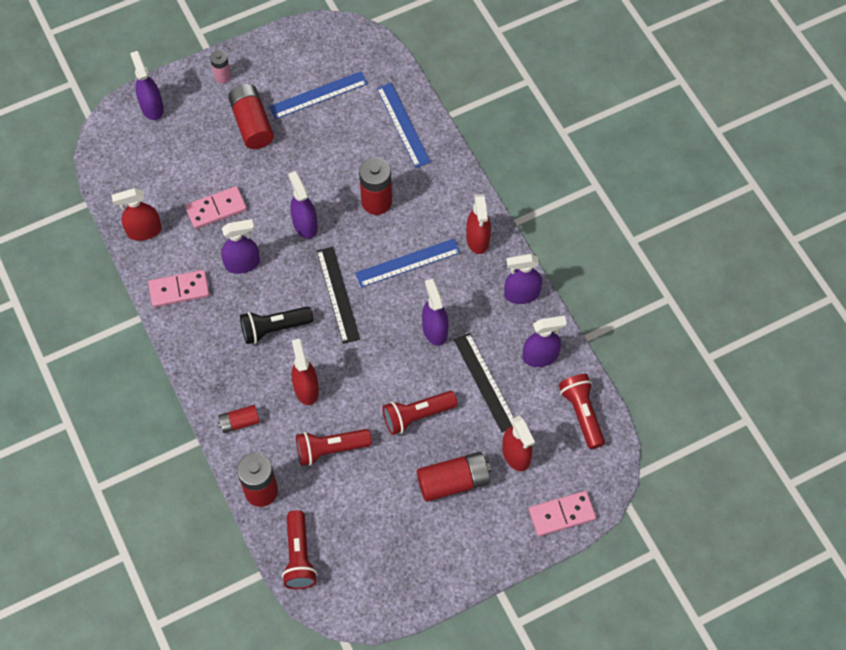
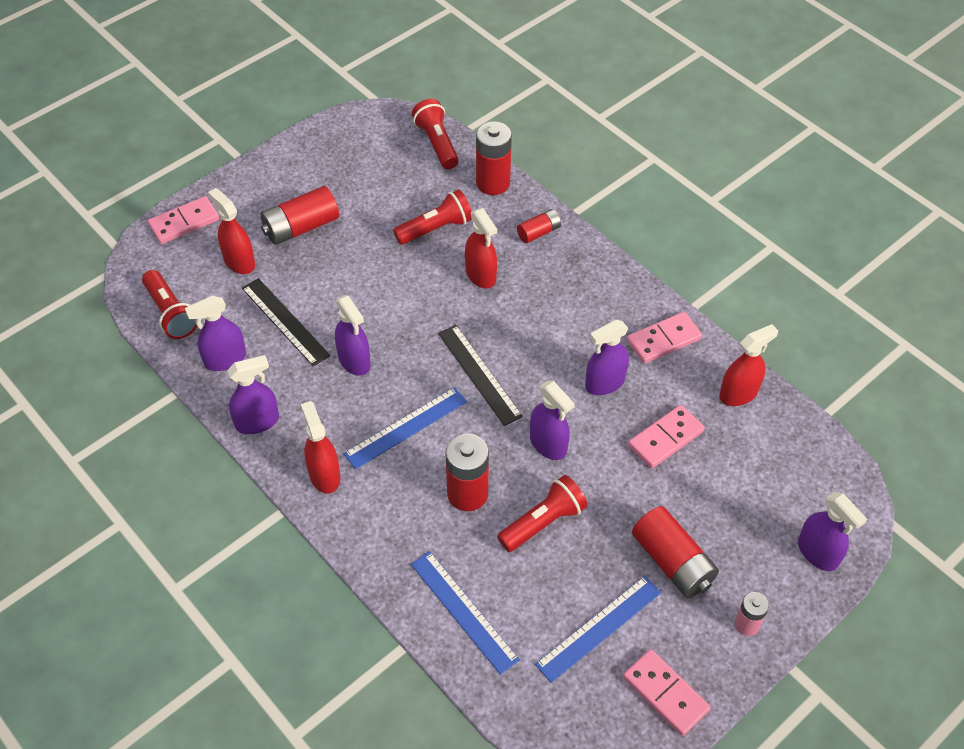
camera: 165 degrees right, 10 degrees down
(274, 328) = (538, 324): black flashlight -> none
(292, 50) = (665, 693): none -> pink domino
(417, 415) = (353, 275): red flashlight -> red flashlight (543, 522)

